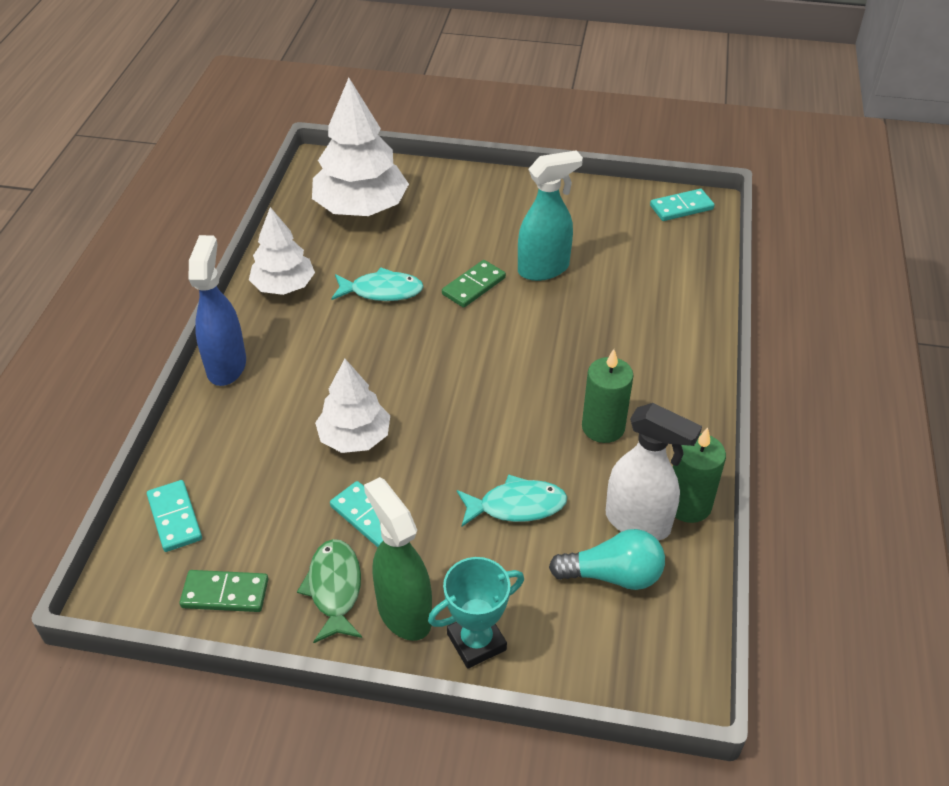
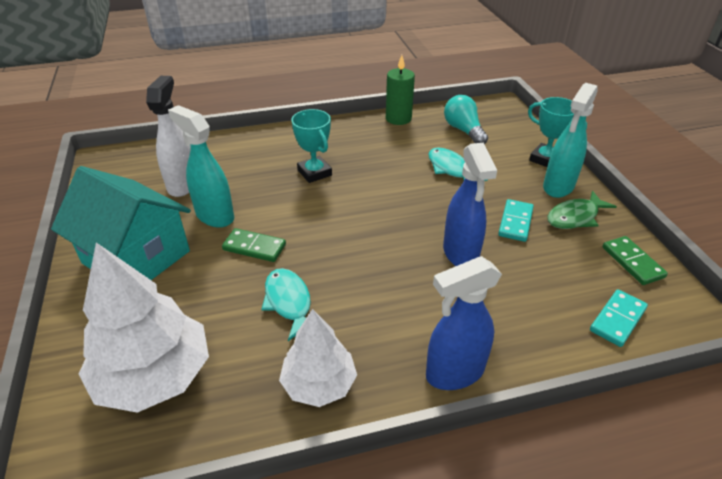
camera: 115 degrees left, 5 degrees down
(354, 437) = (460, 254): white tree -> blue spray bottle
(404, 612) = (558, 187): green spray bottle -> turquoise spray bottle
(509, 212) = (136, 257): none -> turquoise house
(584, 365) = (314, 173): none -> turquoise trophy
(603, 427) = (364, 154): green candle -> none
(638, 522) = (424, 130): white spray bottle -> white spray bottle (183, 184)
(681, 207) = (108, 168): turquoise domino -> none

